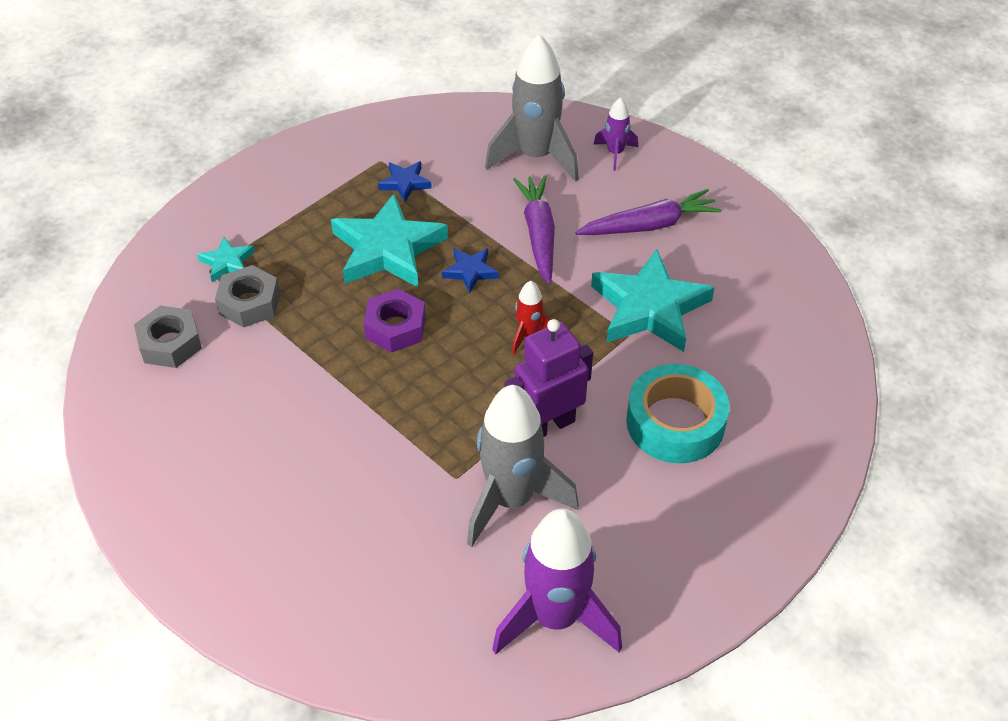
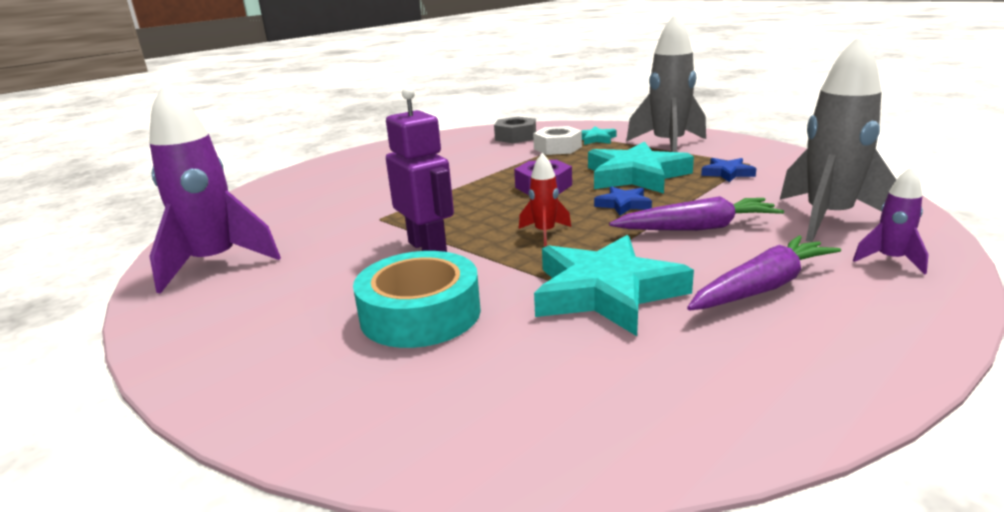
camera: 90 degrees right, 25 degrees down
(249, 303) = (557, 148): grey nut -> white nut
(511, 499) = (347, 239): grey rocket -> grey rocket (668, 146)
(649, 225) = (762, 287): purple carrot -> purple carrot turned 105 degrees counterclockwise

